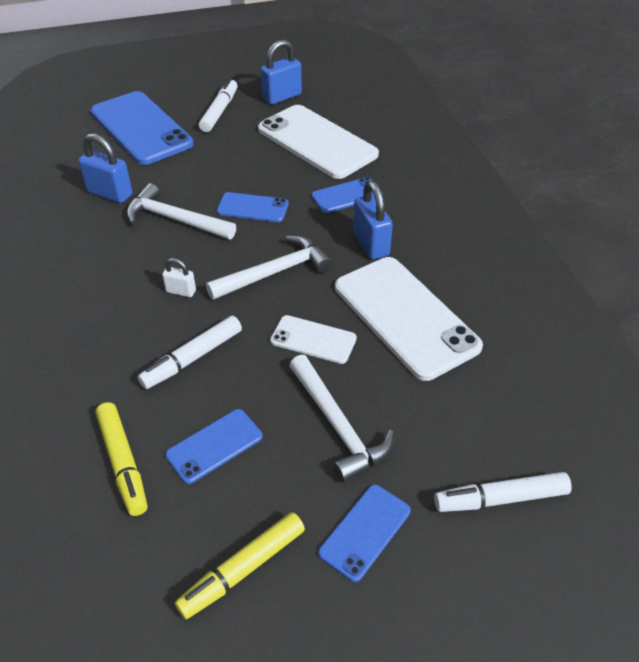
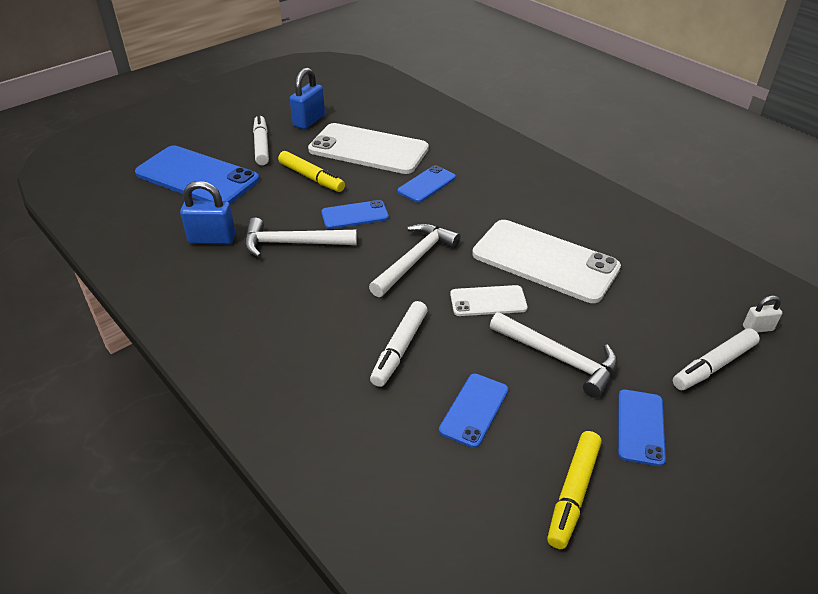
camera: 25 degrees left, 5 degrees down
(123, 462) = (407, 453): yellow marker -> yellow marker (311, 177)
(181, 291) = (345, 299): white padlock -> white padlock (757, 328)
(371, 244) = (475, 216): blue padlock -> none

